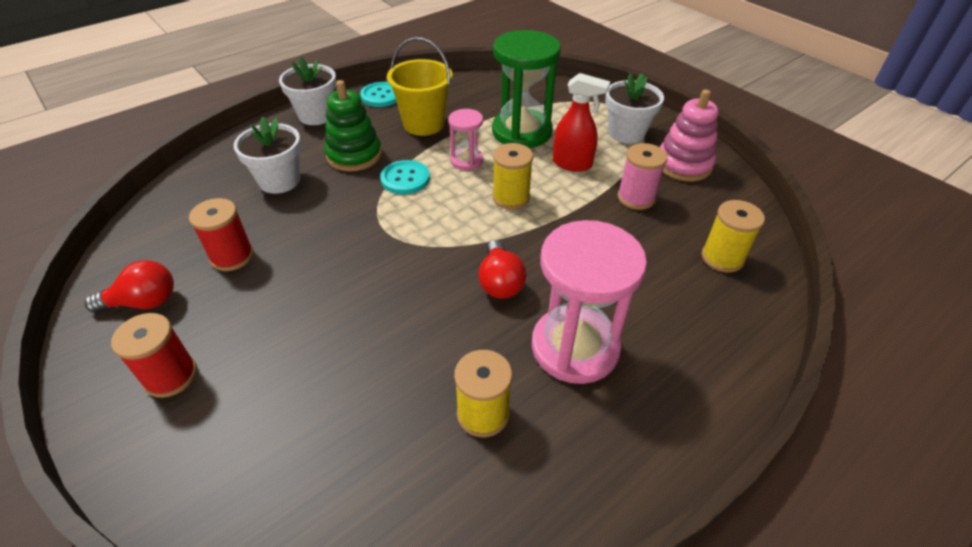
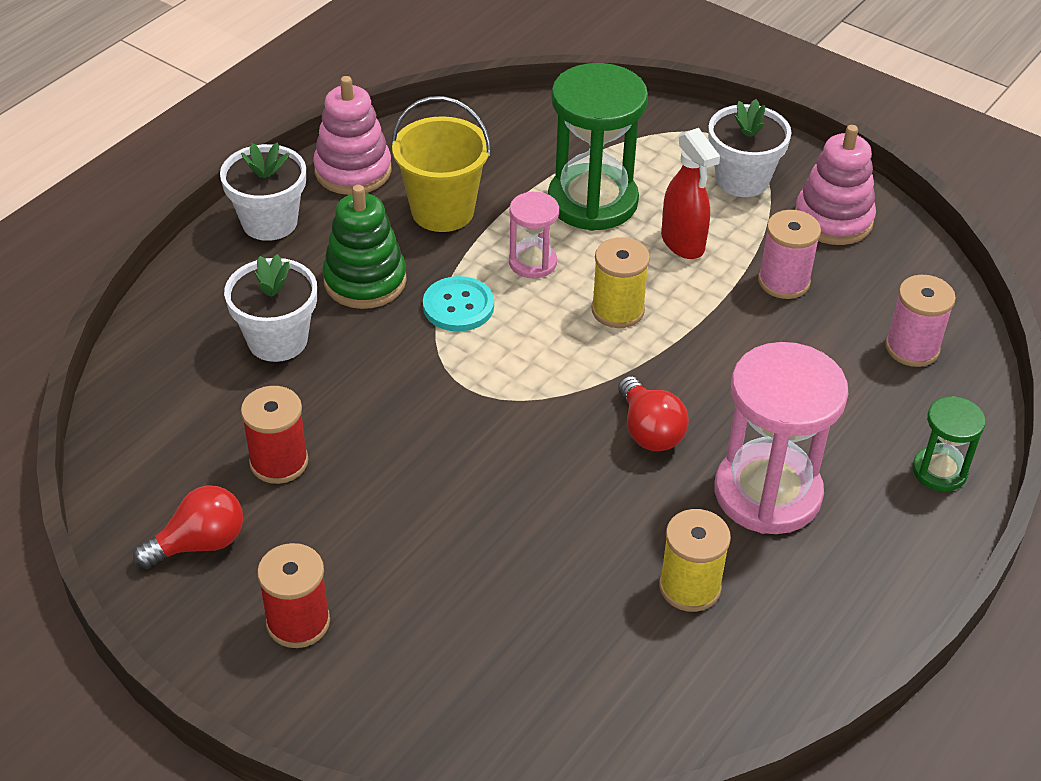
camera: 15 degrees left, 0 degrees up
(381, 96) = (353, 171): turquoise button -> pink stacking toy
(572, 164) = (683, 243): red spray bottle -> red spray bottle turned 60 degrees clockwise
(722, 258) = (912, 348): yellow spool -> pink spool
(724, 357) = (939, 471): none -> green hourglass

